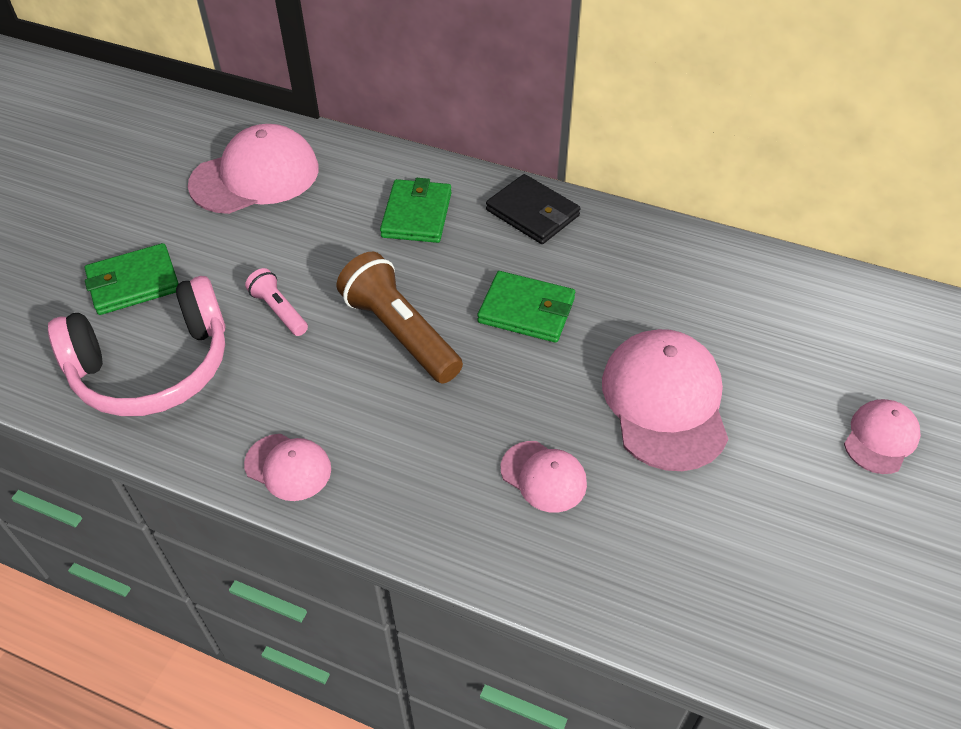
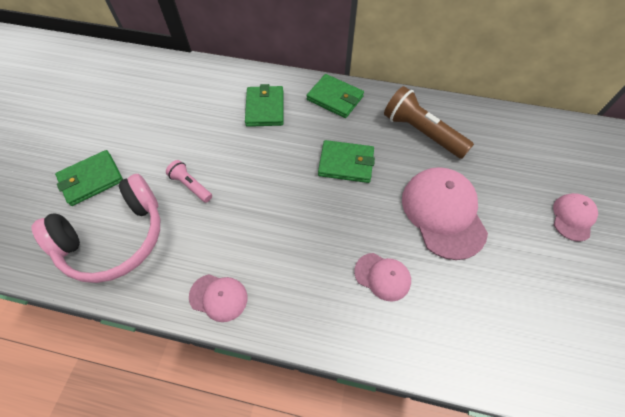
camera: 10 degrees left, 10 degrees up
(255, 176) = (158, 95): pink cap -> none
(400, 332) = (271, 190): brown flashlight -> brown flashlight (421, 132)
(532, 213) = (335, 98): black wallet -> green wallet

